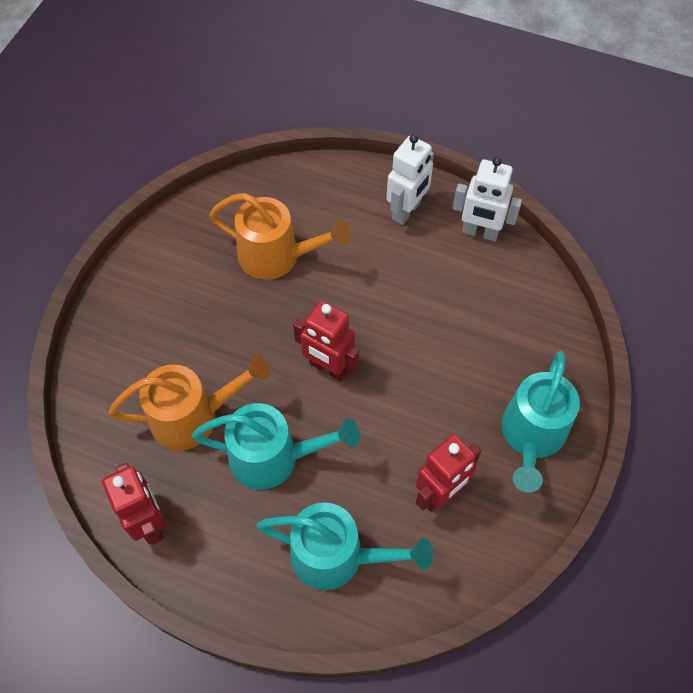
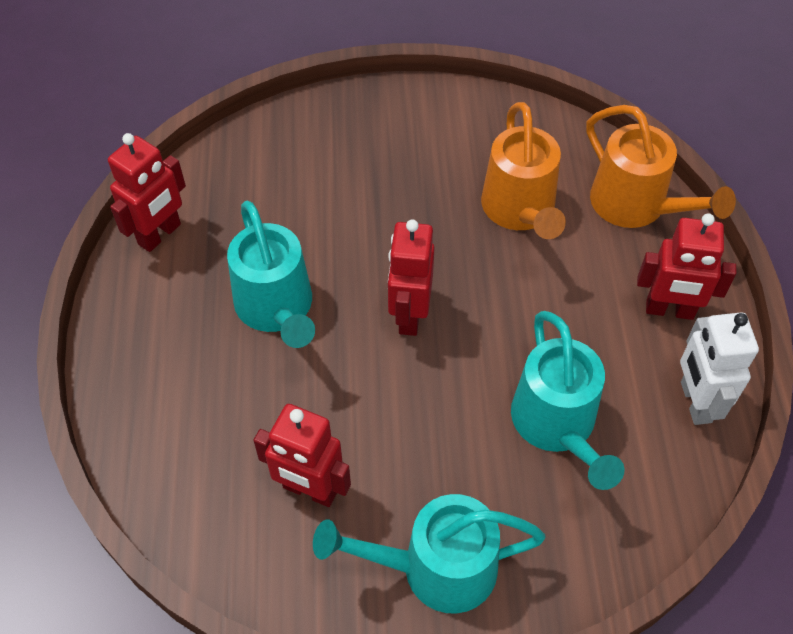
camera: 65 degrees right, 5 degrees down
(194, 416) = (289, 221): orange watering can -> orange watering can (636, 206)
(338, 556) = (191, 414): turquoise watering can -> turquoise watering can (557, 426)
(406, 211) = (669, 310): white robot -> red robot

